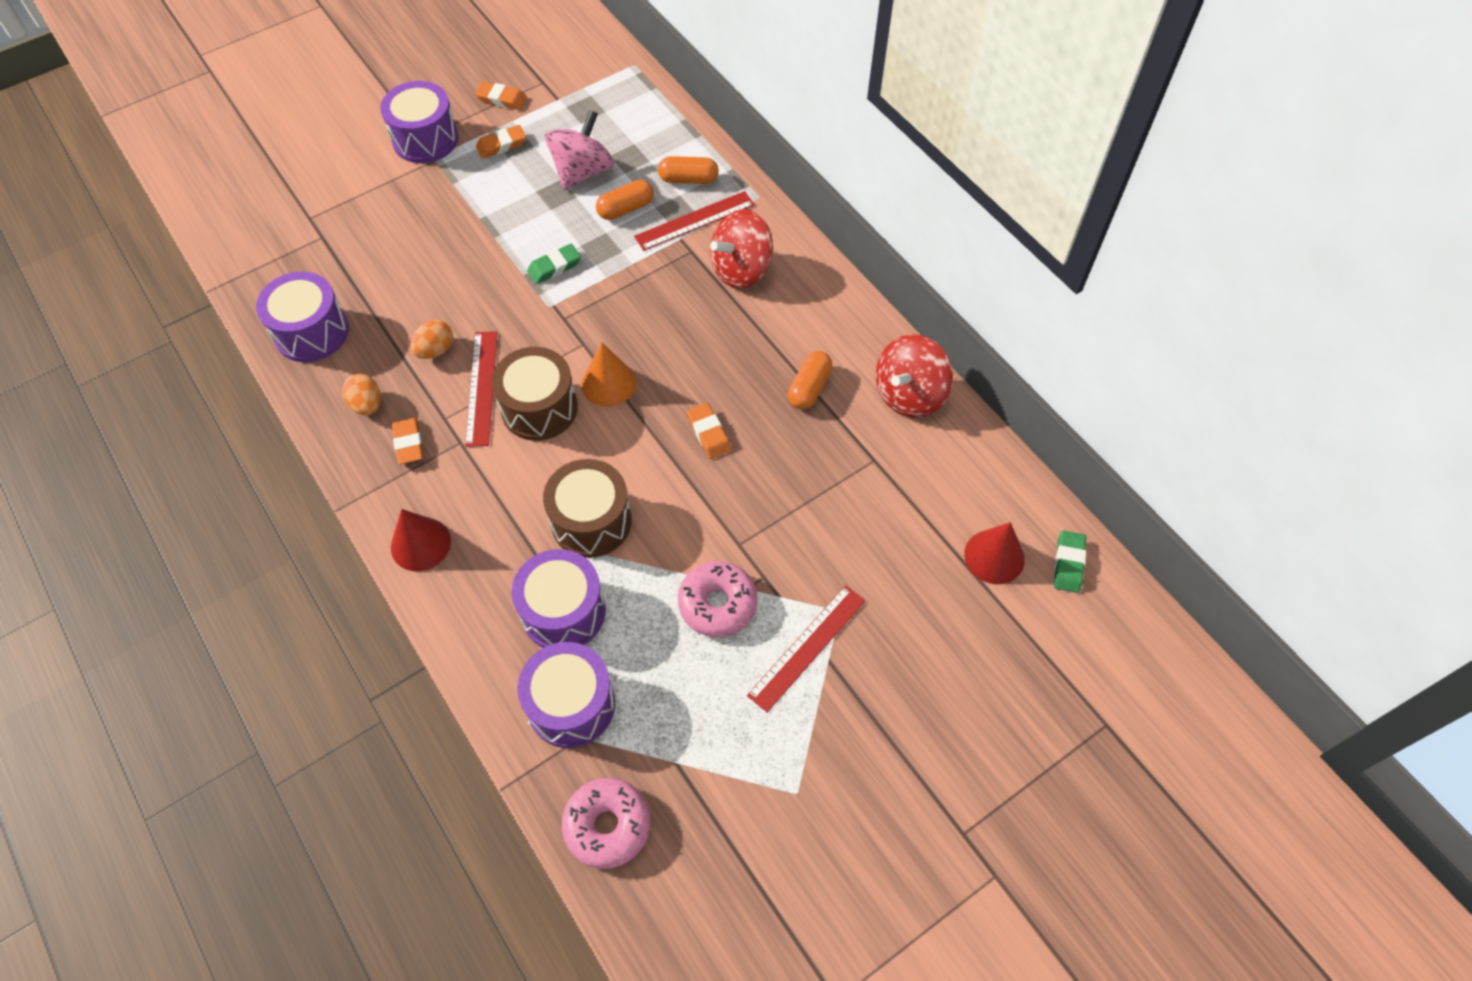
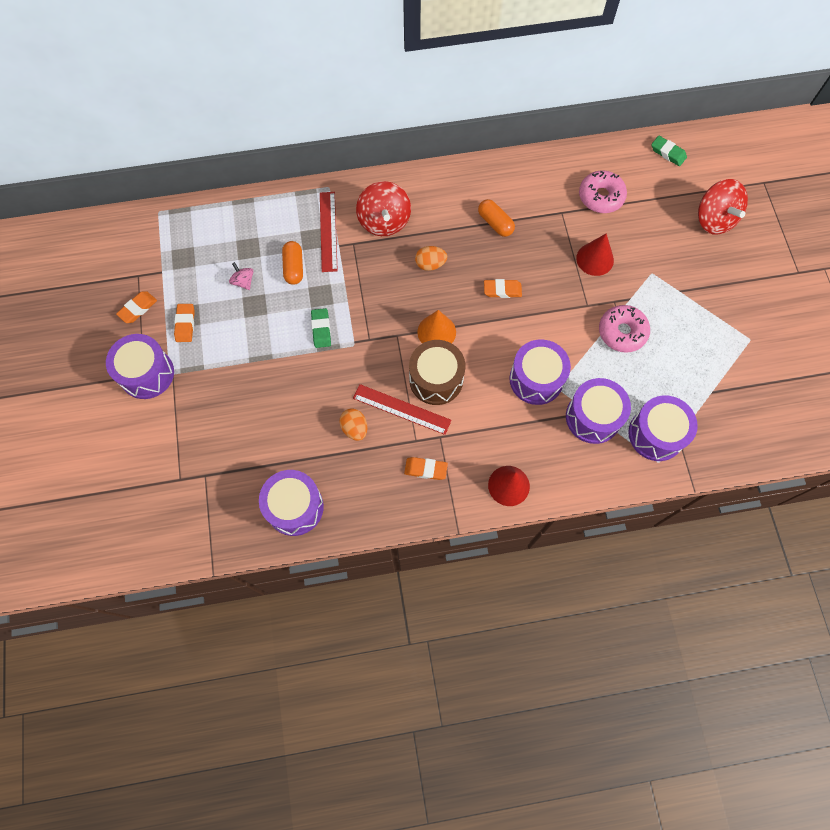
camera: 65 degrees left, 10 degrees up
(367, 404) = (379, 487): orange egg -> orange egg (430, 264)
(582, 172) = (243, 281): pink spinning top -> pink spinning top, size x0.49
(591, 521) = (536, 379): brown drum -> purple drum
(607, 825) = (736, 441): pink donut -> pink donut (601, 197)
(688, 179) = (289, 220): orange capsule -> none
(807, 647) = (667, 298): red ruler -> none
(909, 394) = (525, 174): red spinning top -> red spinning top (714, 219)
(994, 556) = (649, 184): red cone -> red cone (595, 259)

